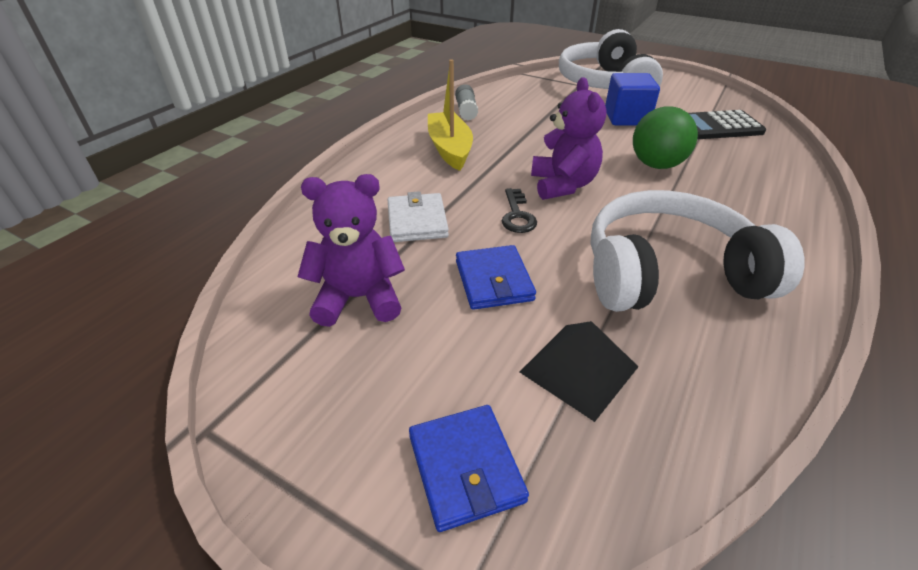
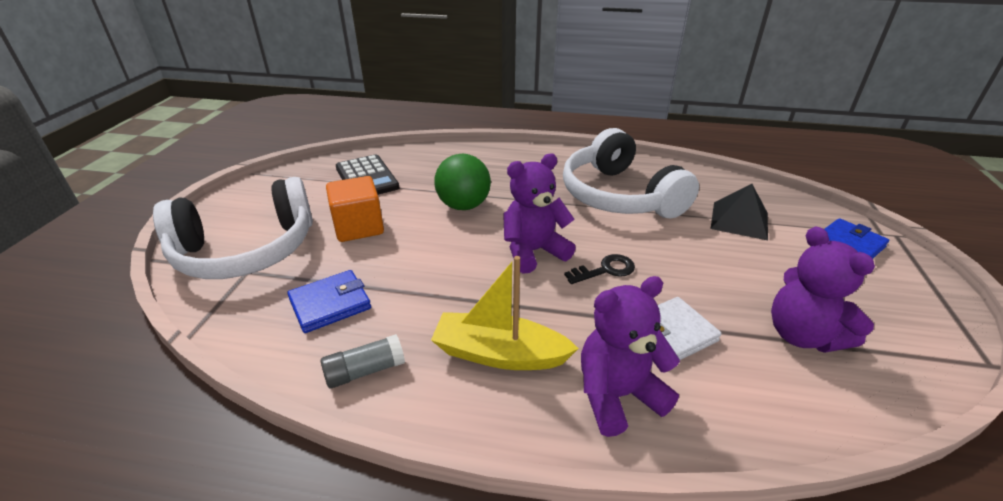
camera: 110 degrees left, 5 degrees down
(383, 180) = (617, 395): none -> purple teddy bear
(450, 149) = (500, 354): yellow boat -> yellow boat turned 45 degrees clockwise
(493, 280) = (702, 266): blue wallet -> blue wallet (330, 304)
(626, 118) = (359, 227): blue cube -> orange cube

